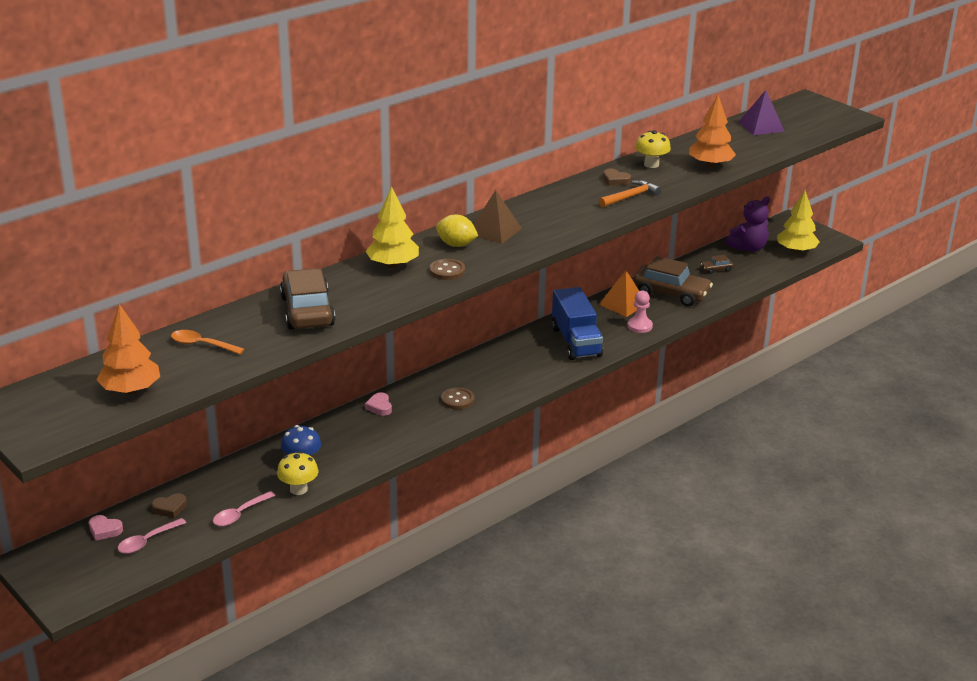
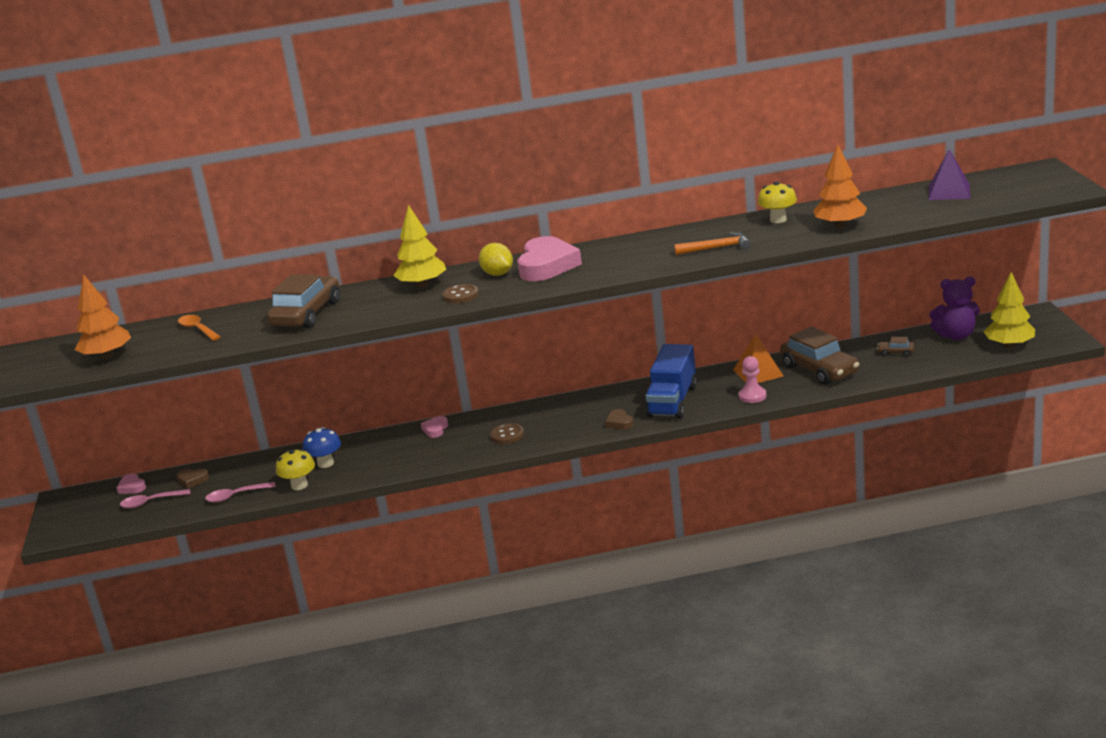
camera: 35 degrees right, 5 degrees down
(494, 231) = (547, 265): brown pyramid -> pink heart
(615, 180) = (721, 231): brown heart -> brown heart (619, 422)

